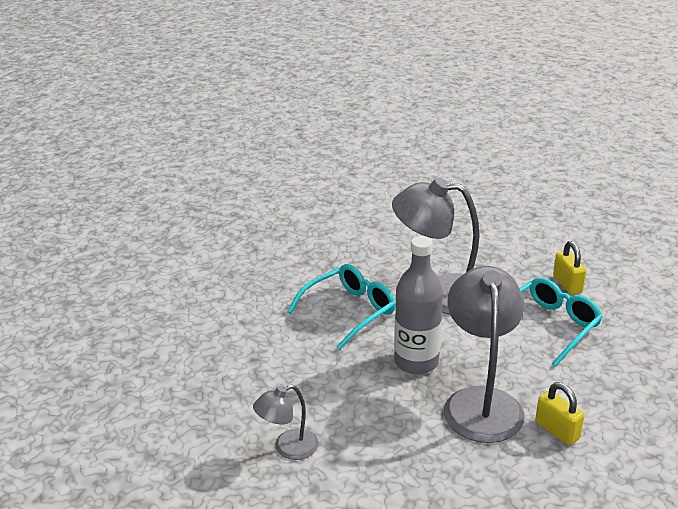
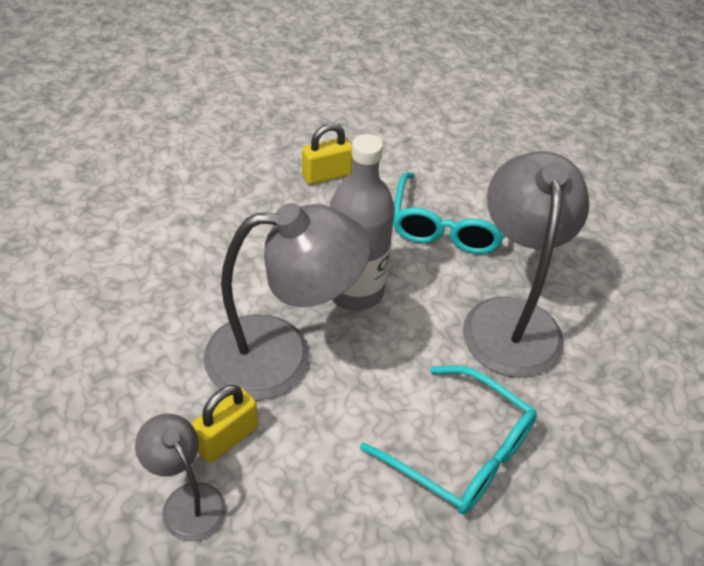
camera: 80 degrees right, 15 degrees up
(288, 448) = (202, 187): grey lamp -> grey lamp (187, 501)
(350, 311) = (448, 226): turquoise glasses -> turquoise glasses turned 60 degrees clockwise
(567, 284) = (586, 492): yellow padlock -> yellow padlock (326, 175)

